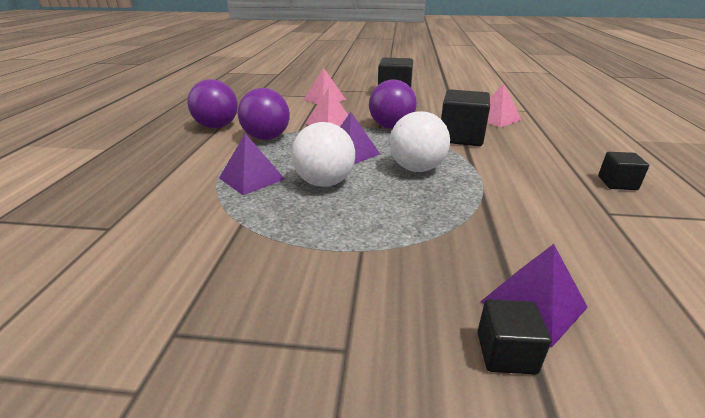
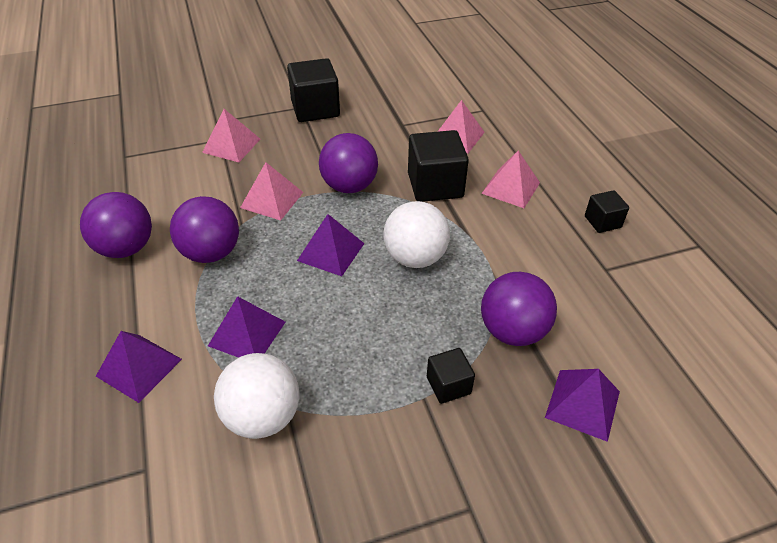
camera: 25 degrees left, 15 degrees up
(165, 177) = (139, 367): none -> purple pyramid
(324, 183) = (332, 313): white ball -> white ball (263, 416)
(481, 230) = (512, 331): none -> purple ball
(506, 353) = (580, 460): black cube -> black cube (448, 385)
(529, 149) = (511, 188): none -> pink pyramid

